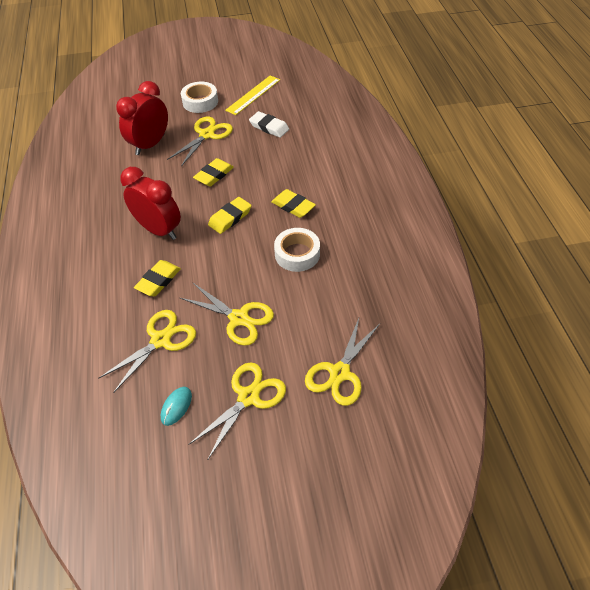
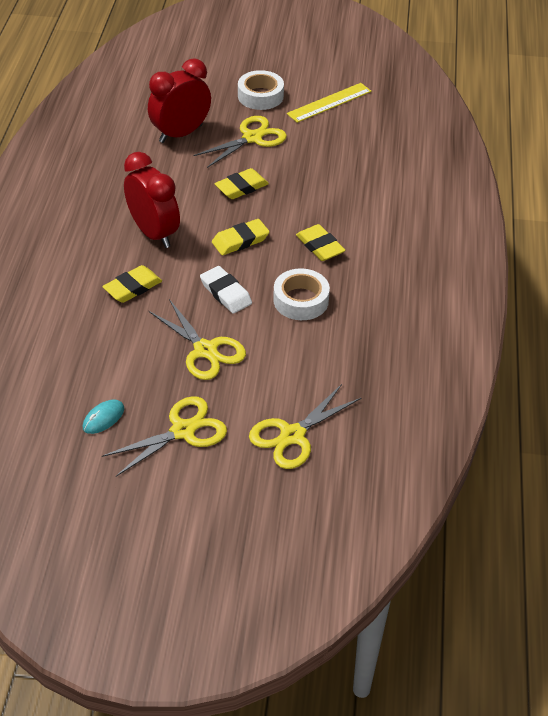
camera: 15 degrees right, 5 degrees down
(161, 340) = (112, 349): yellow scissors -> none
(269, 127) = (331, 147): white eraser -> white eraser (225, 293)

